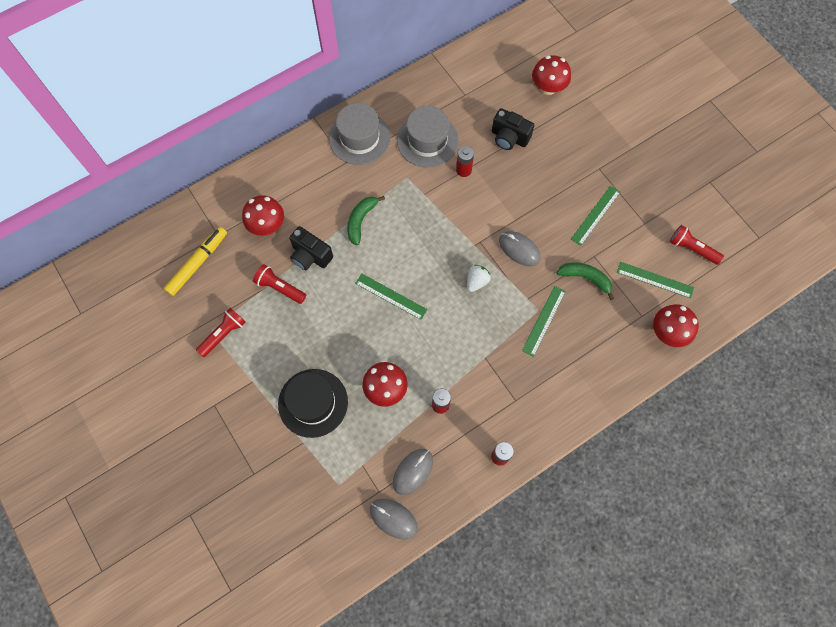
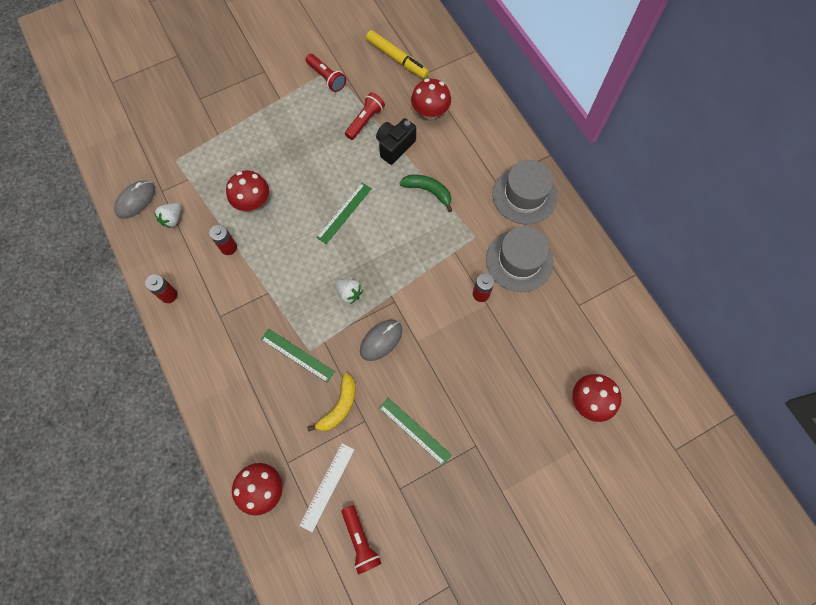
camera: 95 degrees right, 0 degrees up
(313, 403) = (251, 143): black hat -> none
(413, 471) = (172, 219): grey mouse -> white strawberry
(509, 138) = (520, 347): black camera -> none
(585, 278) = (339, 406): green banana -> yellow banana
(655, 280) = (327, 486): green ruler -> white ruler
(692, 249) = (360, 541): red flashlight -> red flashlight turned 120 degrees clockwise

